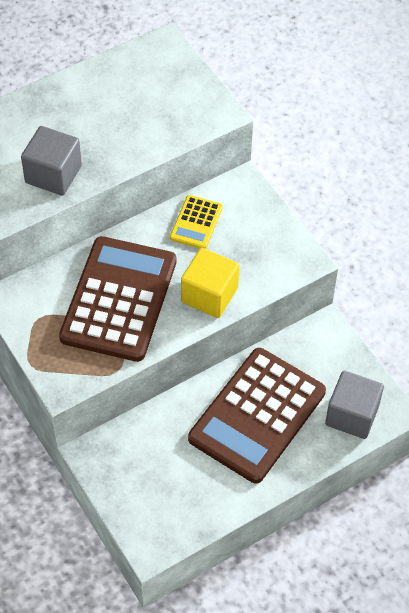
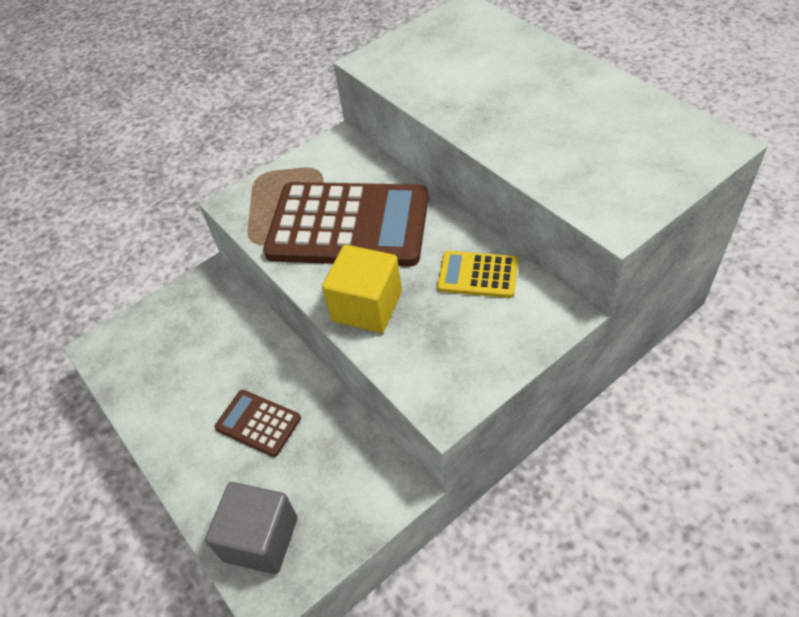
camera: 90 degrees right, 5 degrees down
(53, 174) = (456, 95): grey cube -> none
(257, 415) = (258, 423): brown calculator -> brown calculator, size x0.46

